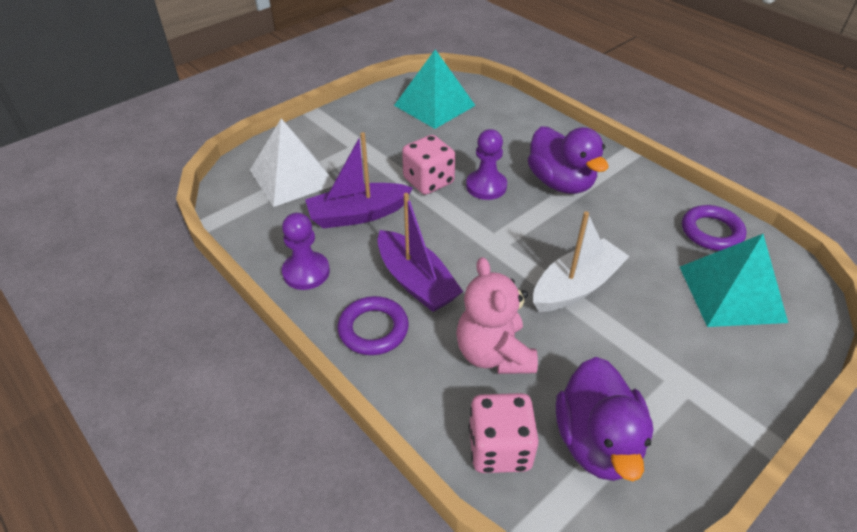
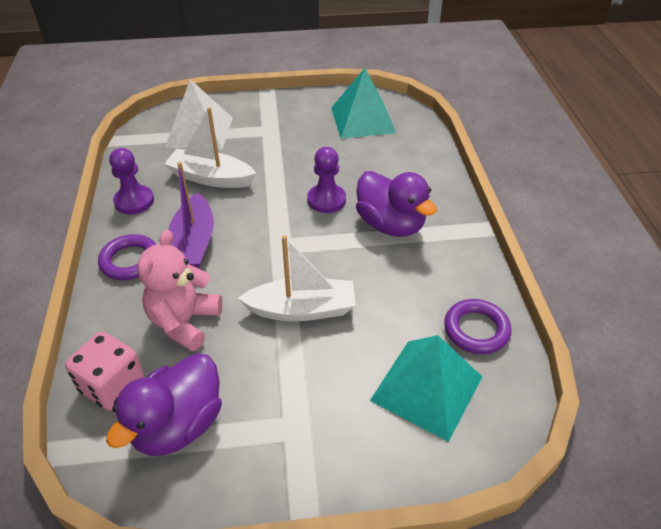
camera: 35 degrees right, 0 degrees up
(358, 214) = (211, 178): purple boat -> white boat
(428, 181) = (288, 176): pink dice -> none
(560, 183) = (390, 225): purple duck -> purple duck turned 45 degrees counterclockwise

